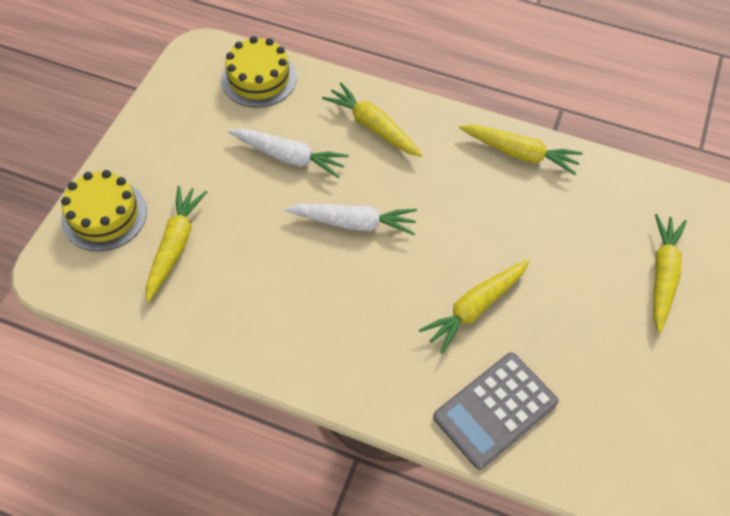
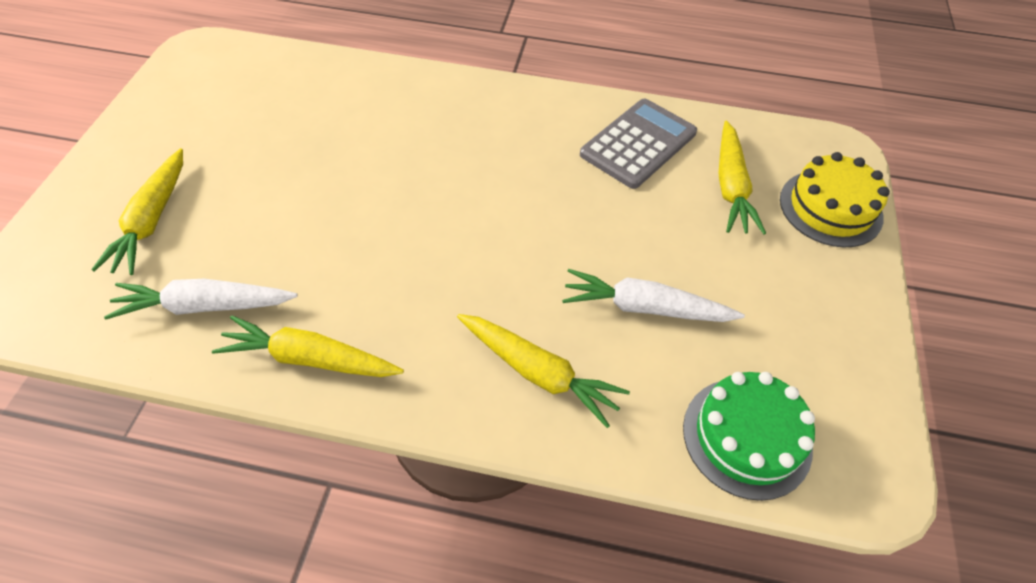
camera: 170 degrees right, 5 degrees down
(259, 78) = (746, 437): yellow cake -> green cake
(354, 223) = (534, 234): white carrot -> white carrot (204, 306)
(475, 308) = (383, 165): yellow carrot -> none
(495, 409) = (366, 91): grey calculator -> grey calculator (638, 144)

